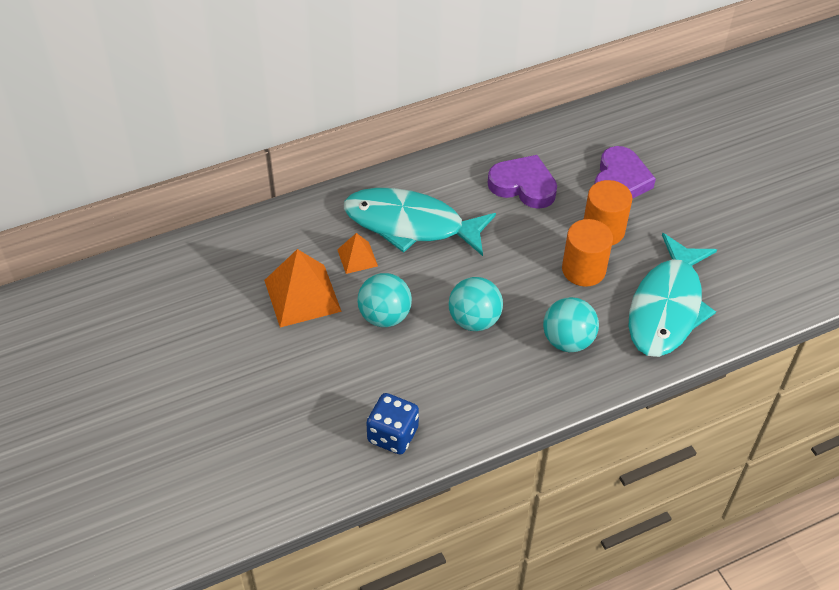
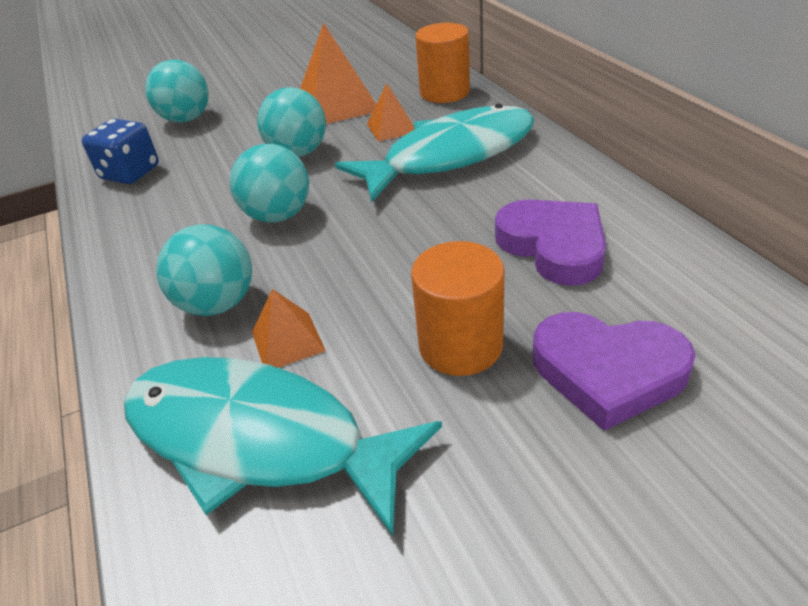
camera: 95 degrees right, 10 degrees down
(296, 412) = (186, 119): none -> turquoise ball
(411, 224) = (450, 156): turquoise fish -> turquoise fish turned 45 degrees clockwise
(523, 186) = (553, 246): purple heart -> purple heart turned 60 degrees counterclockwise
(583, 270) = (363, 320): orange cylinder -> orange cylinder (444, 92)
(600, 302) = (288, 341): none -> orange pyramid

